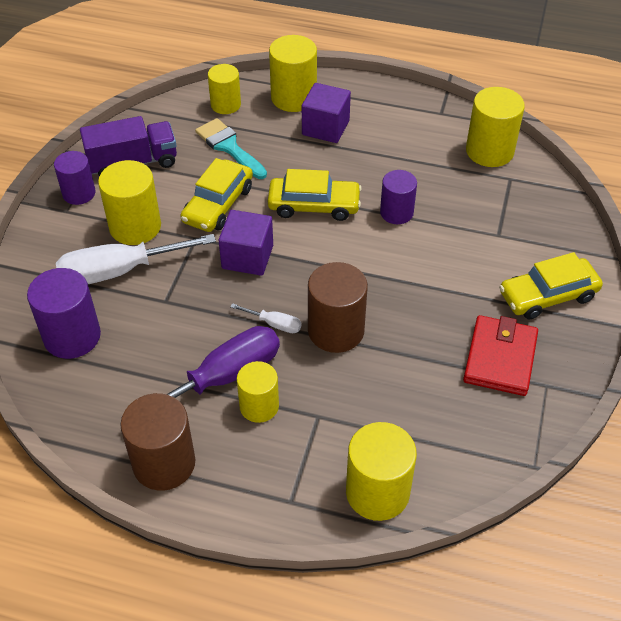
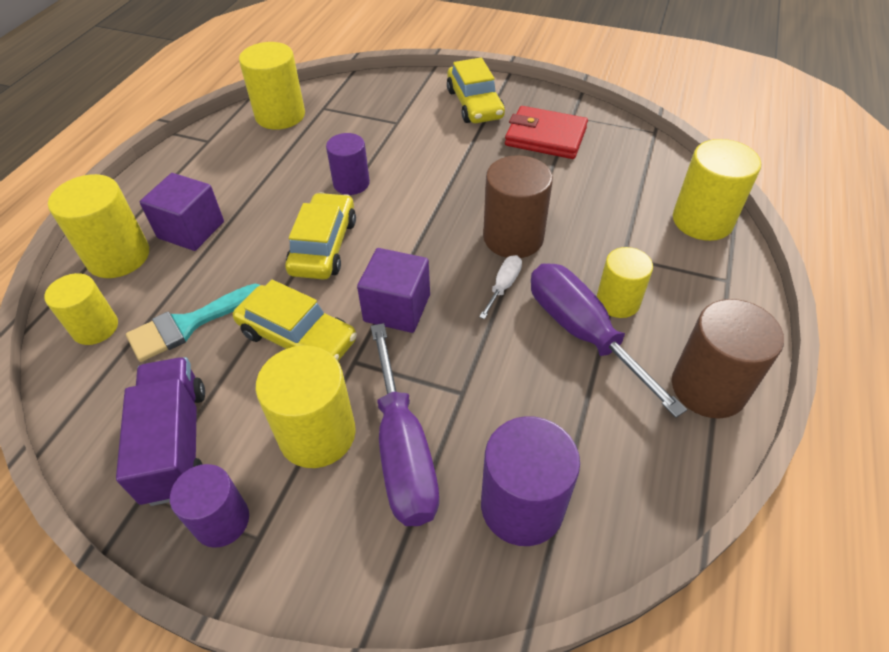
camera: 85 degrees left, 0 degrees up
(119, 271) = (403, 451): white screwdriver -> purple screwdriver

